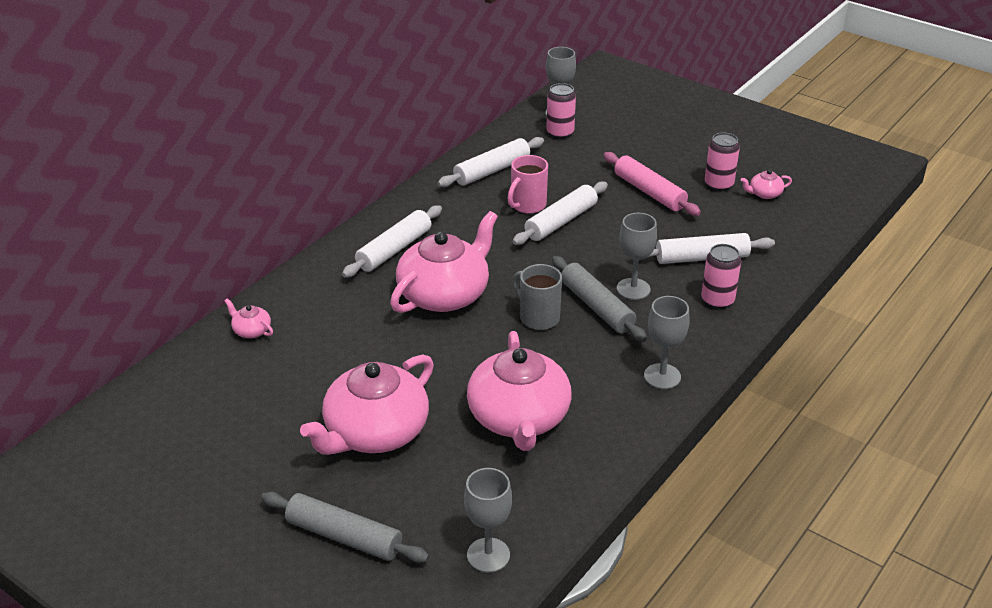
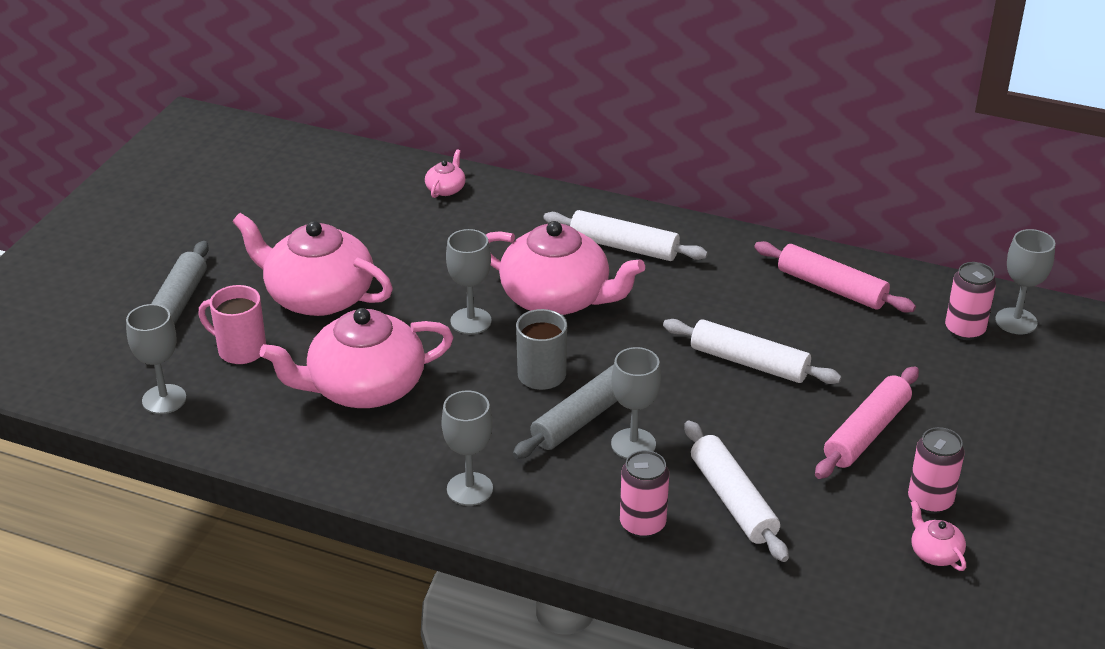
camera: 75 degrees right, 0 degrees up
(454, 345) = (471, 321): none -> grey goblet
(492, 170) = (831, 288): white rolling pin -> pink rolling pin
(527, 205) = (769, 329): pink mug -> pink mug (240, 350)

